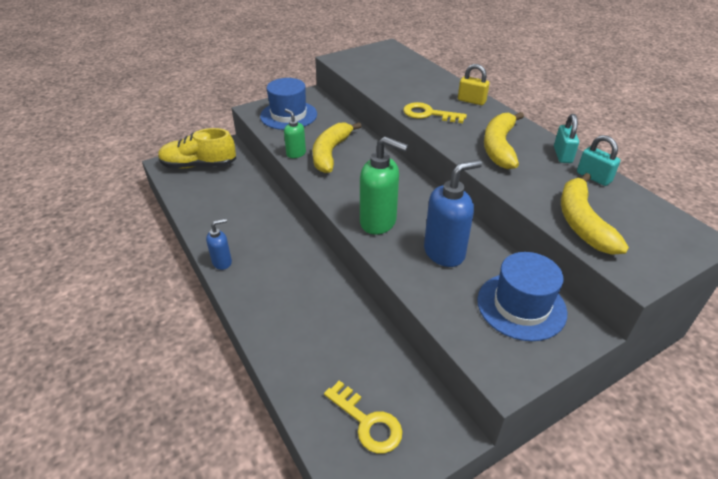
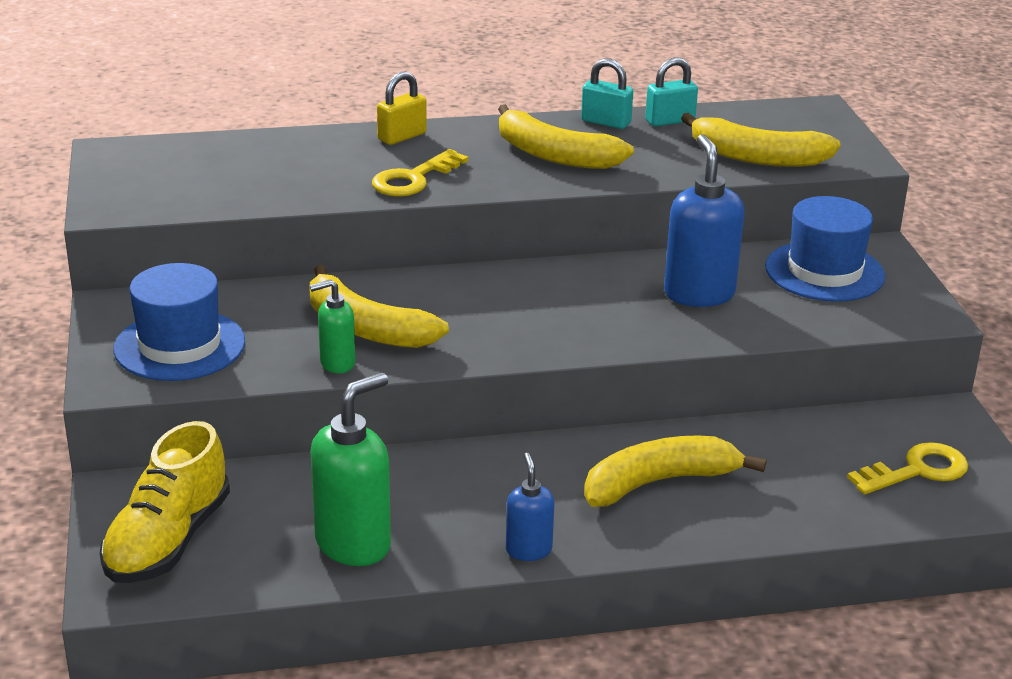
camera: 70 degrees left, 10 degrees down
(298, 296) = (659, 482): none -> yellow banana
(378, 222) = (599, 327): green soap dispenser -> green soap dispenser (354, 544)

